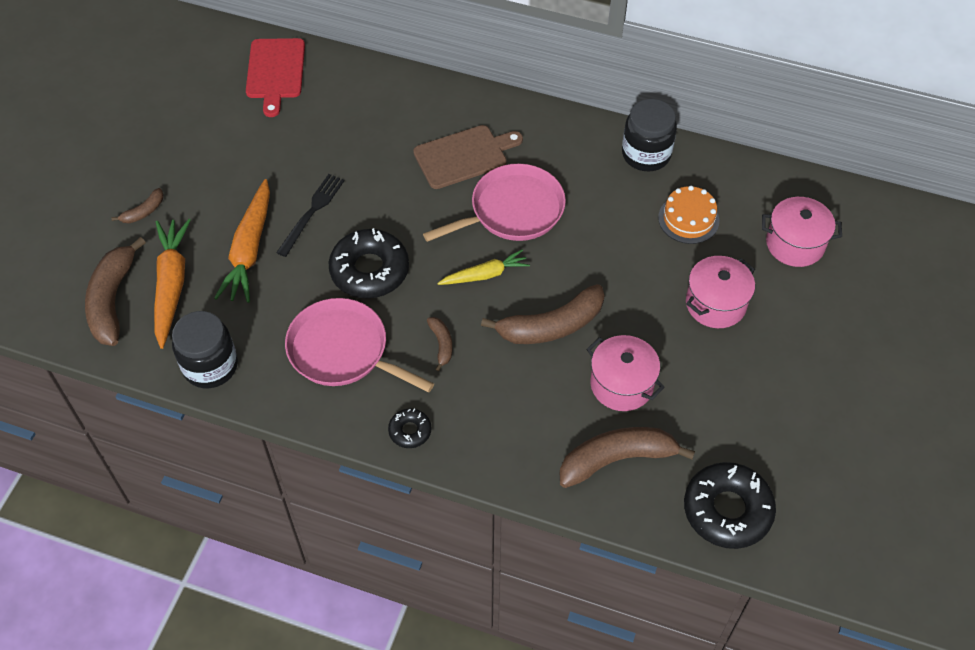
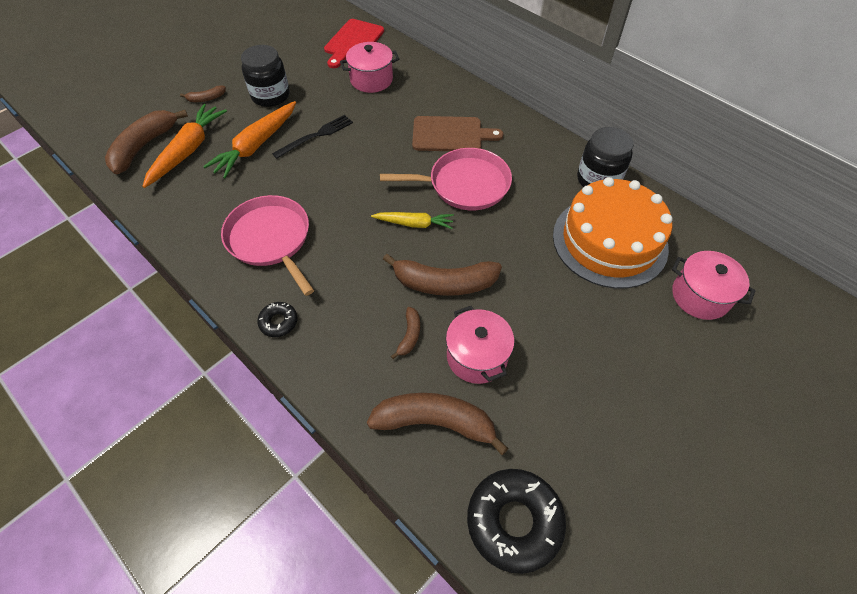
camera: 25 degrees right, 0 degrees up
(210, 366) = (172, 214): black jar -> black jar (270, 95)
(369, 270) = (329, 189): black donut -> none
(441, 344) = (347, 263): brown banana -> brown banana (409, 335)
(688, 219) = (609, 241): orange cake -> orange cake, size x2.03
(715, 304) = (599, 320): pink pot -> pink pot (371, 80)

